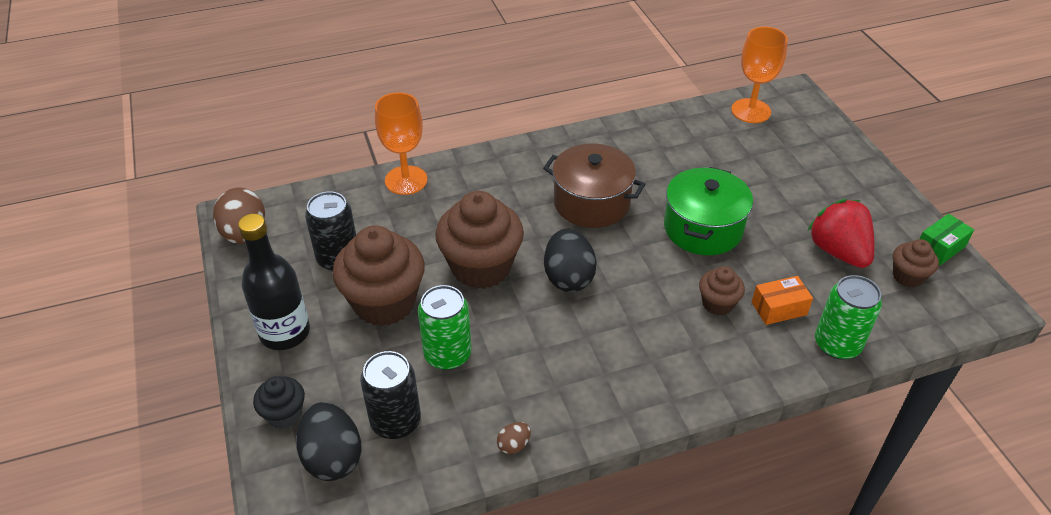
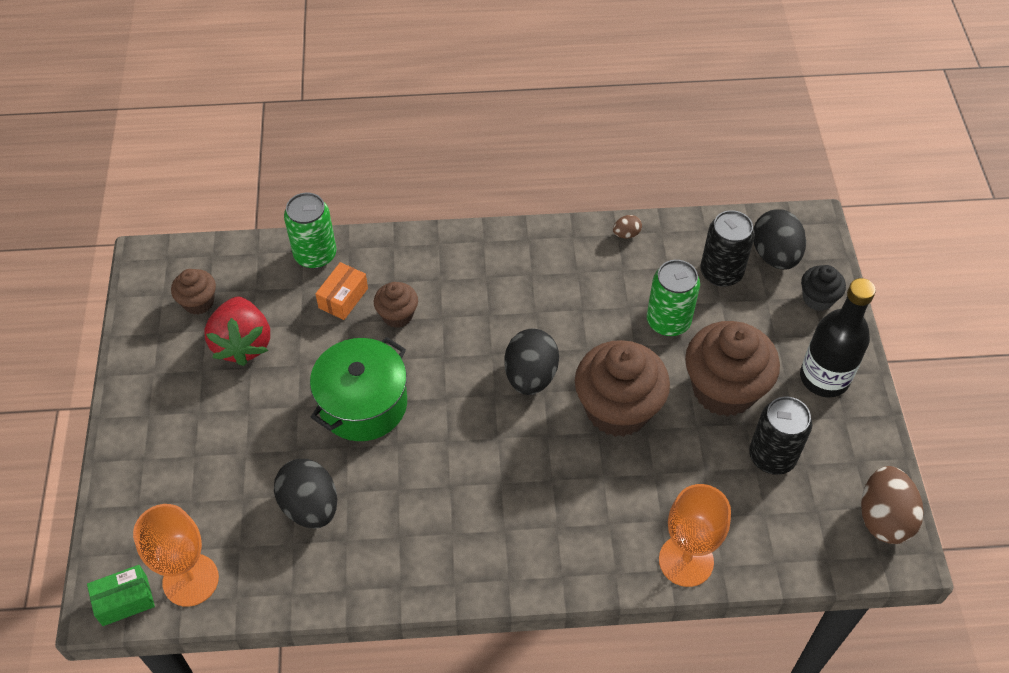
camera: 165 degrees left, 10 degrees up
(591, 202) = (469, 469): brown pot -> none
(699, 160) = (310, 506): none -> black egg
(779, 308) = (343, 298): orange box -> orange box turned 60 degrees counterclockwise
(940, 247) = (139, 325): green box -> green box (125, 600)

